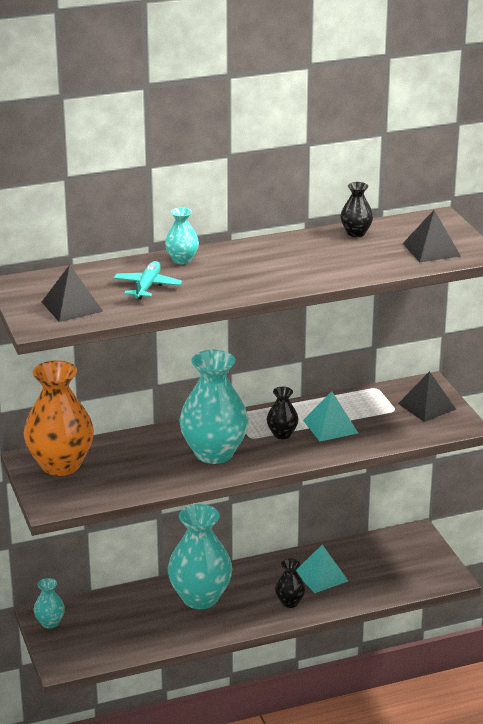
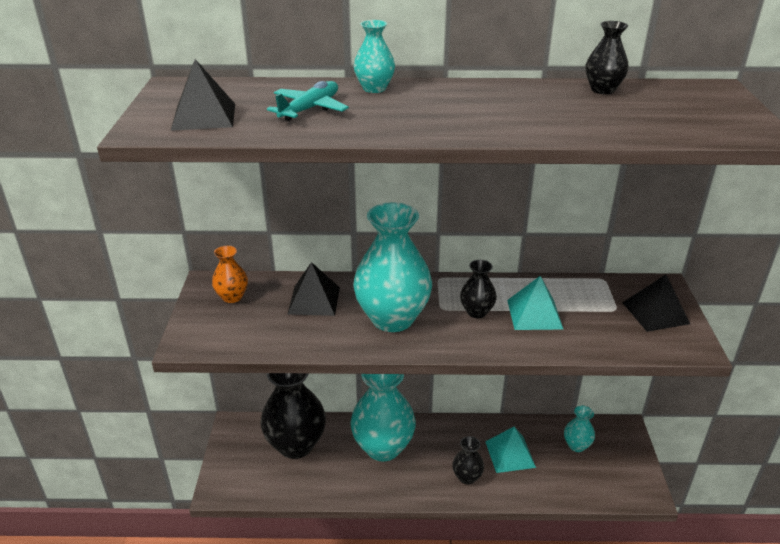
camera: 20 degrees right, 5 degrees up
(50, 623) = (236, 437): turquoise vase -> turquoise vase (576, 445)
(61, 465) = (232, 297): orange vase -> orange vase, size x0.47
(114, 615) = (296, 445): none -> black vase
(431, 249) = (697, 120): black pyramid -> black pyramid (314, 300)

